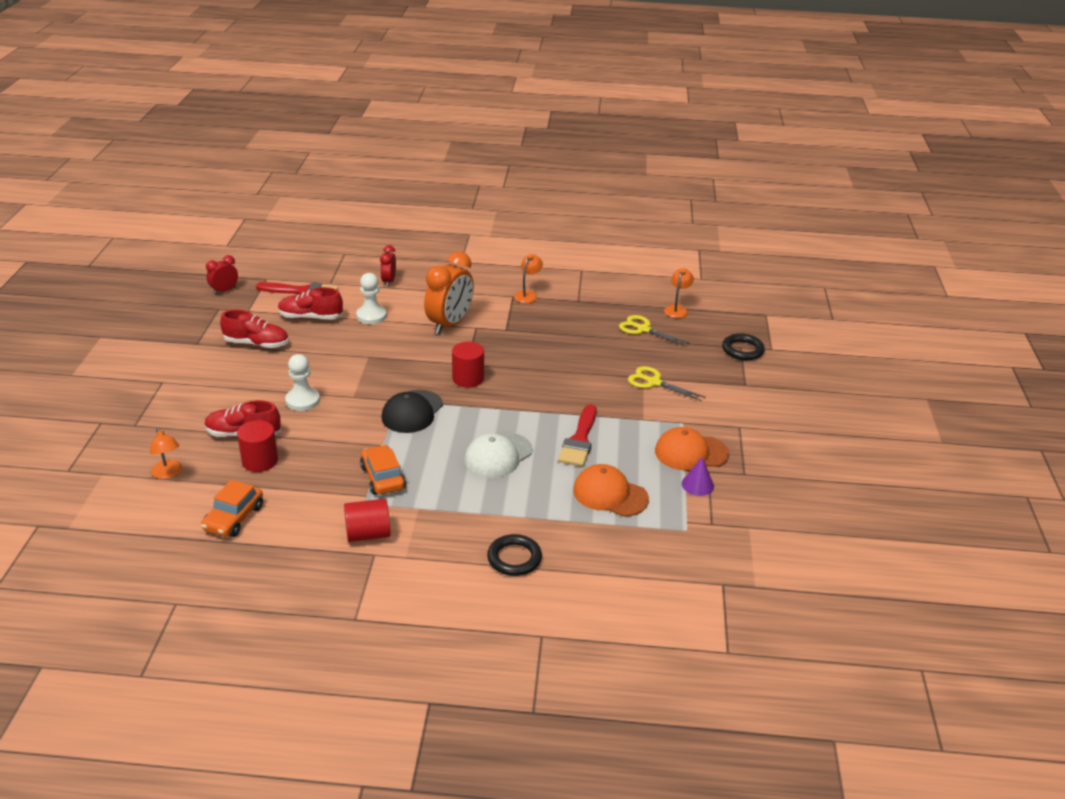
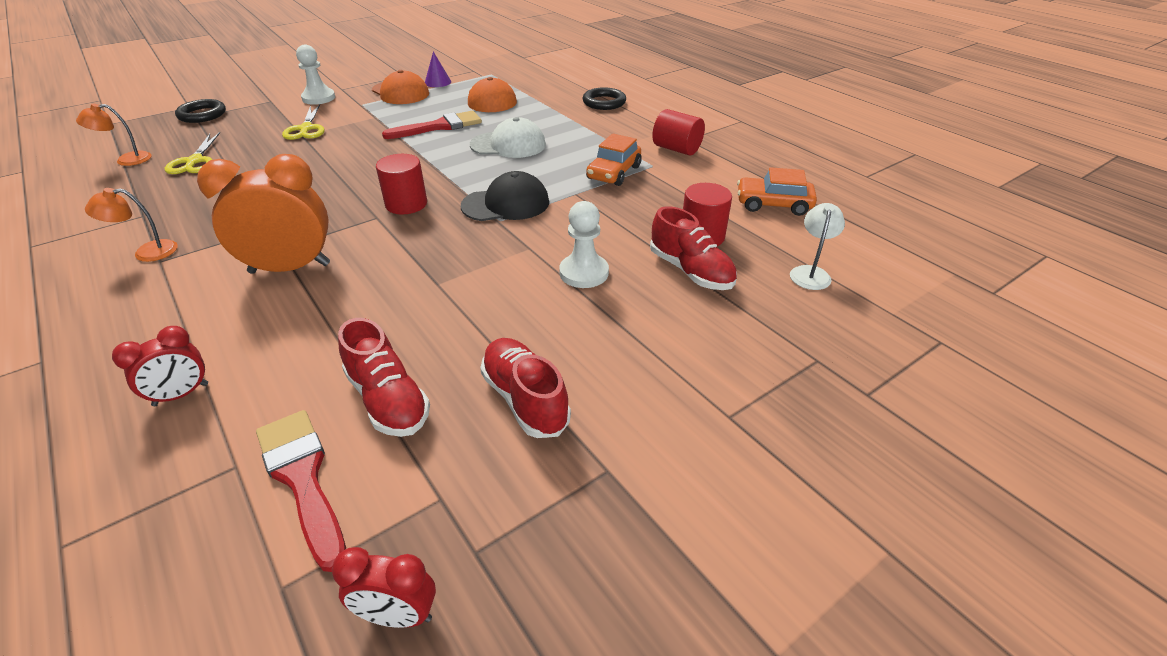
camera: 130 degrees left, 5 degrees up
(168, 473) = (810, 273): orange lamp -> white lamp
(234, 518) = (773, 204): orange car -> orange car turned 150 degrees counterclockwise
(371, 316) = (325, 342): white pawn -> white pawn (318, 98)

